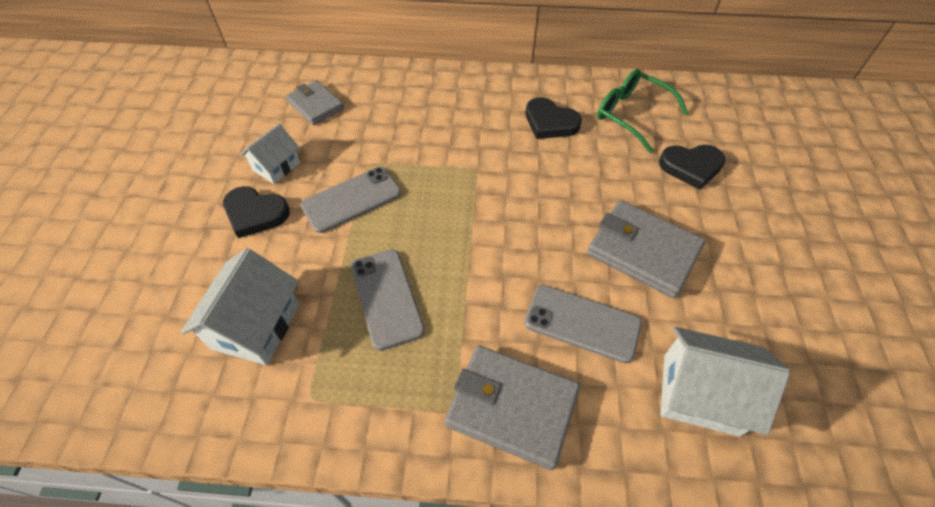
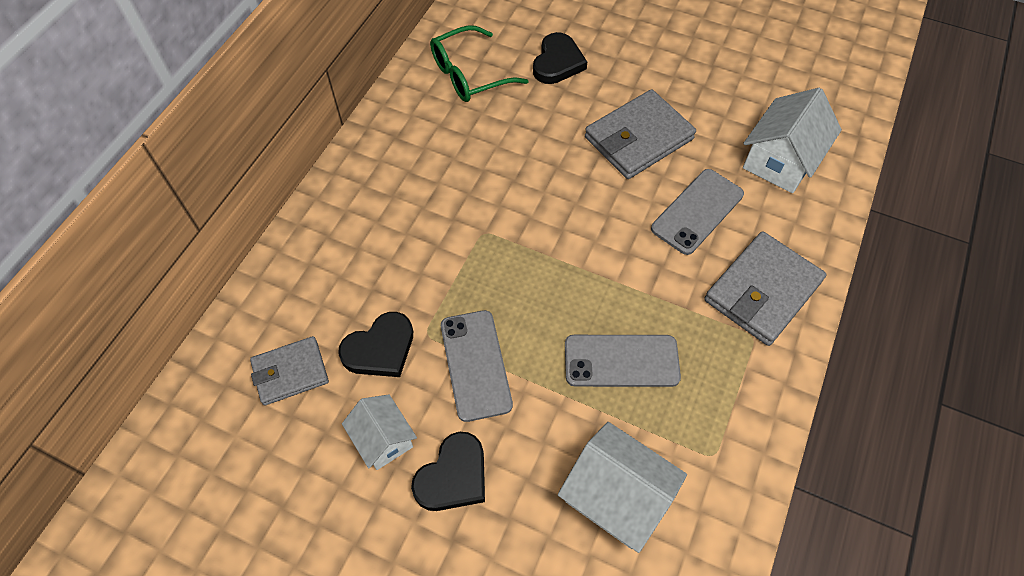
camera: 70 degrees left, 5 degrees up
(550, 122) = (446, 144): black heart -> black heart (380, 349)

